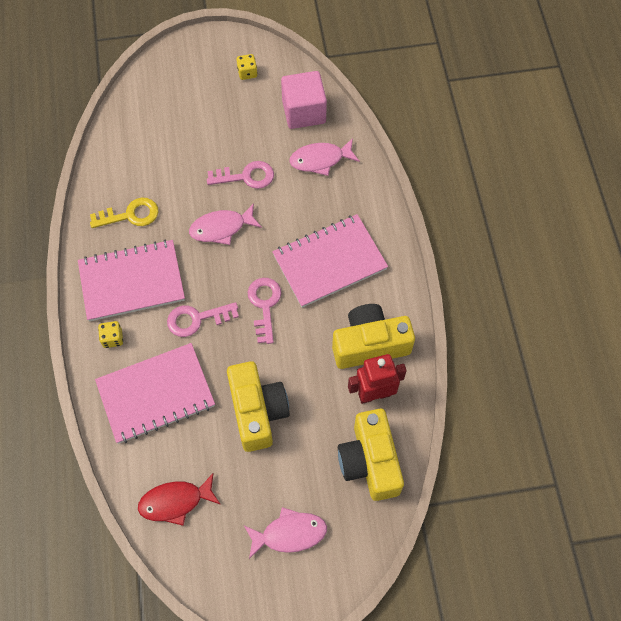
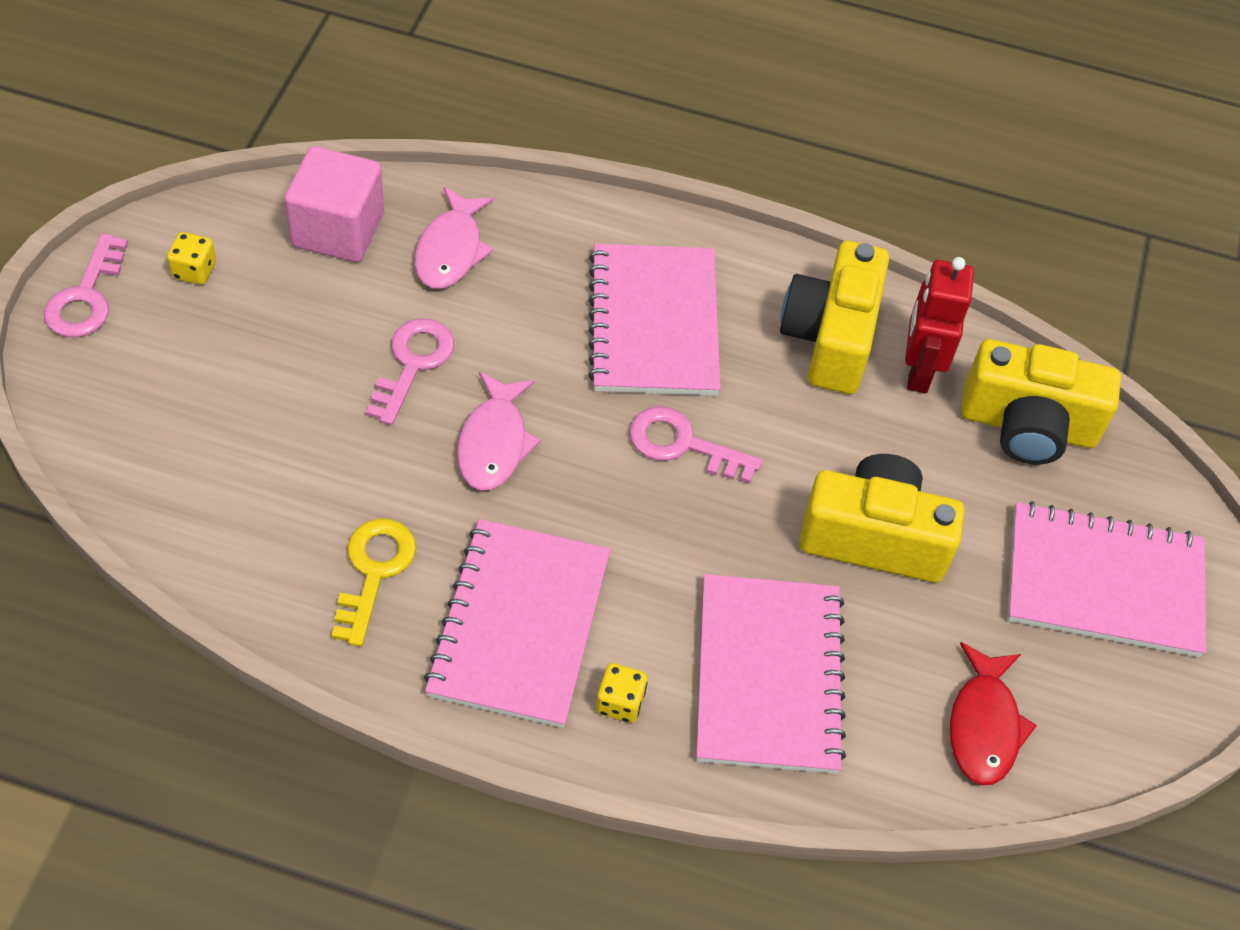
camera: 70 degrees left, 10 degrees down
(197, 319) = (654, 554): pink key -> pink key (86, 297)
(289, 533) = (1104, 582): pink fish -> pink notebook

